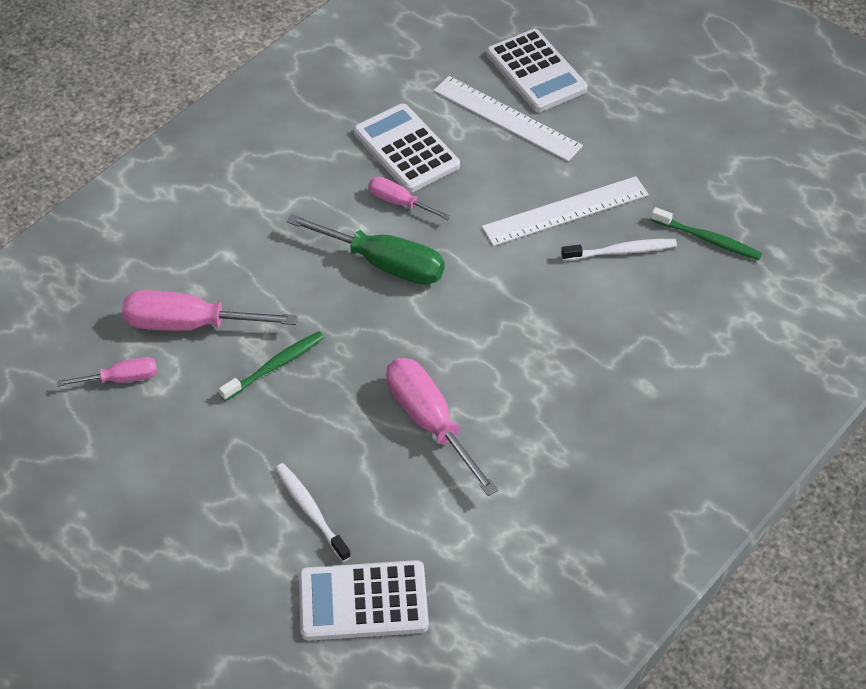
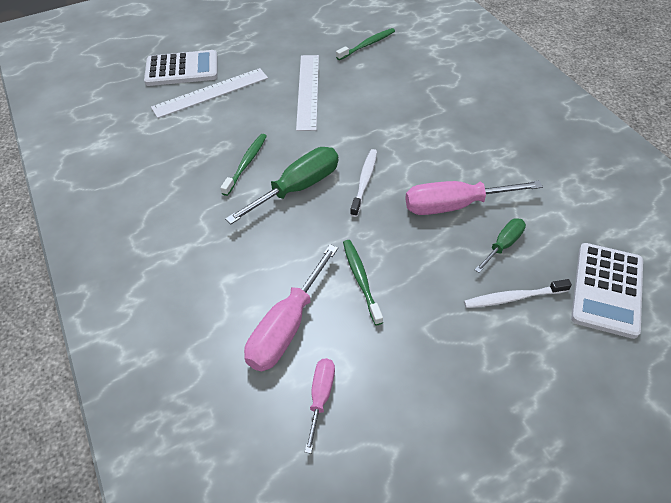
camera: 65 degrees left, 0 degrees up
(387, 485) = (503, 245): none -> green screwdriver
(399, 202) = (246, 164): pink screwdriver -> green toothbrush
(406, 149) = (199, 146): white calculator -> none
(621, 251) = (355, 79): white toothbrush -> white toothbrush (364, 182)

